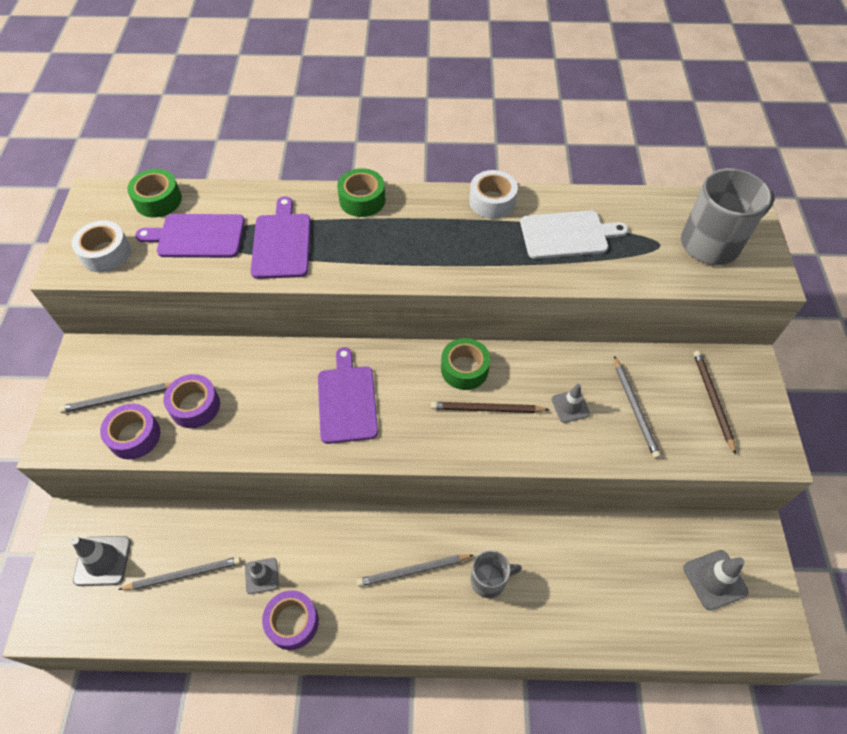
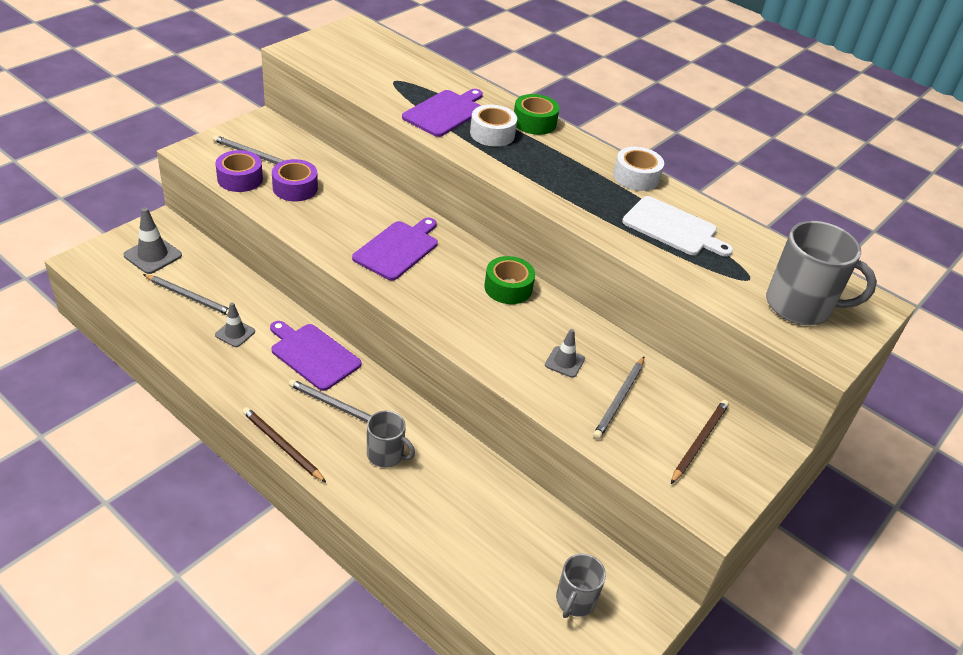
camera: 35 degrees right, 15 degrees down
(106, 253) = (326, 56): white tape -> white tape (492, 134)
(158, 200) = (393, 49): green tape -> none
(197, 236) = (394, 79): purple cutting board -> purple cutting board (313, 355)
(292, 622) = (222, 372): purple tape -> none
(486, 409) = (494, 319): brown pencil -> brown pencil (282, 445)
(715, 579) = (575, 600): grey traffic cone -> grey mug

